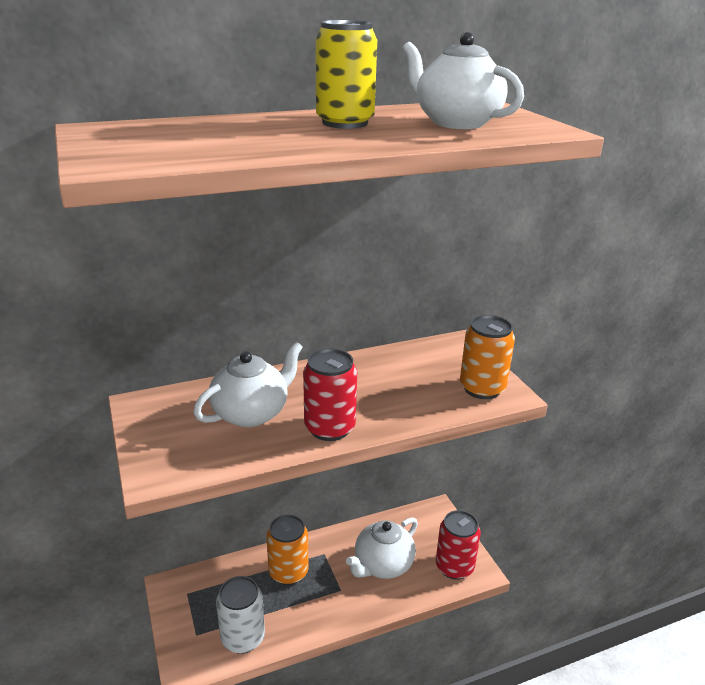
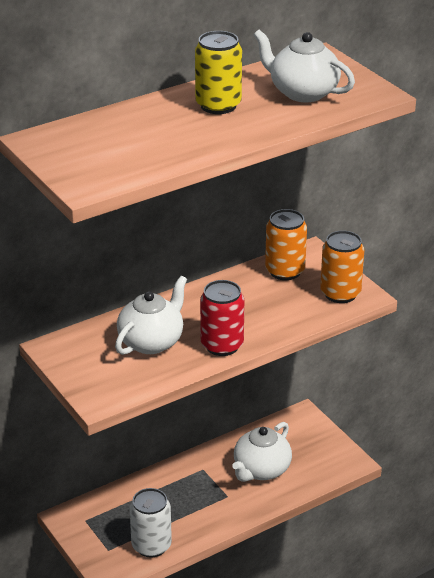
camera: 10 degrees left, 5 degrees up
(288, 572) = (174, 489): orange can -> orange can (285, 271)
(454, 567) = (328, 462): red can -> none

